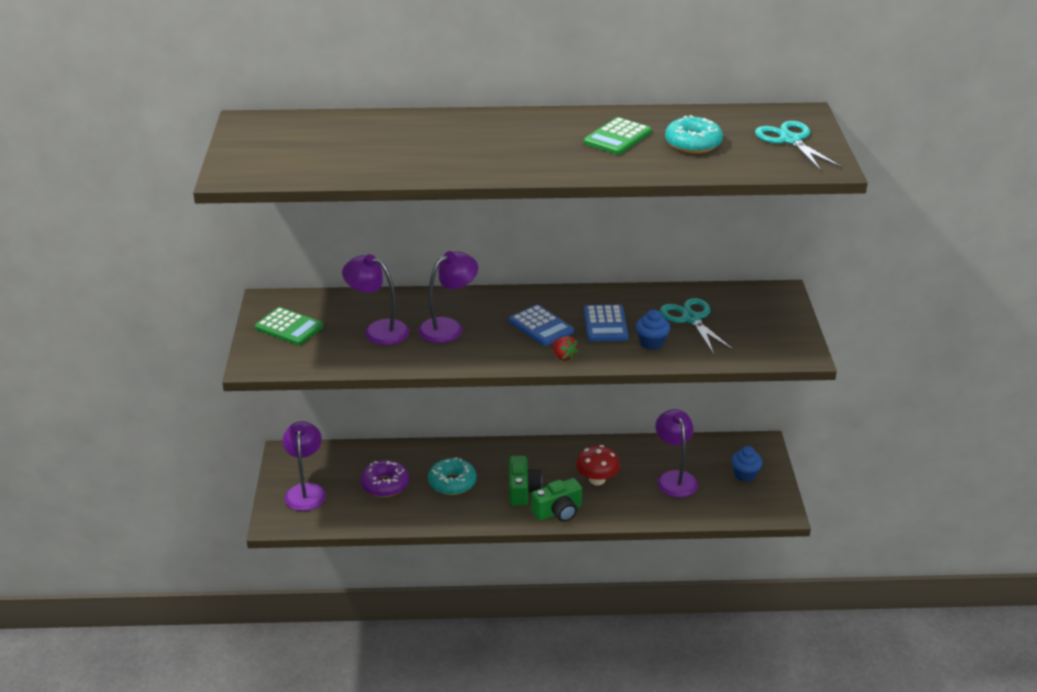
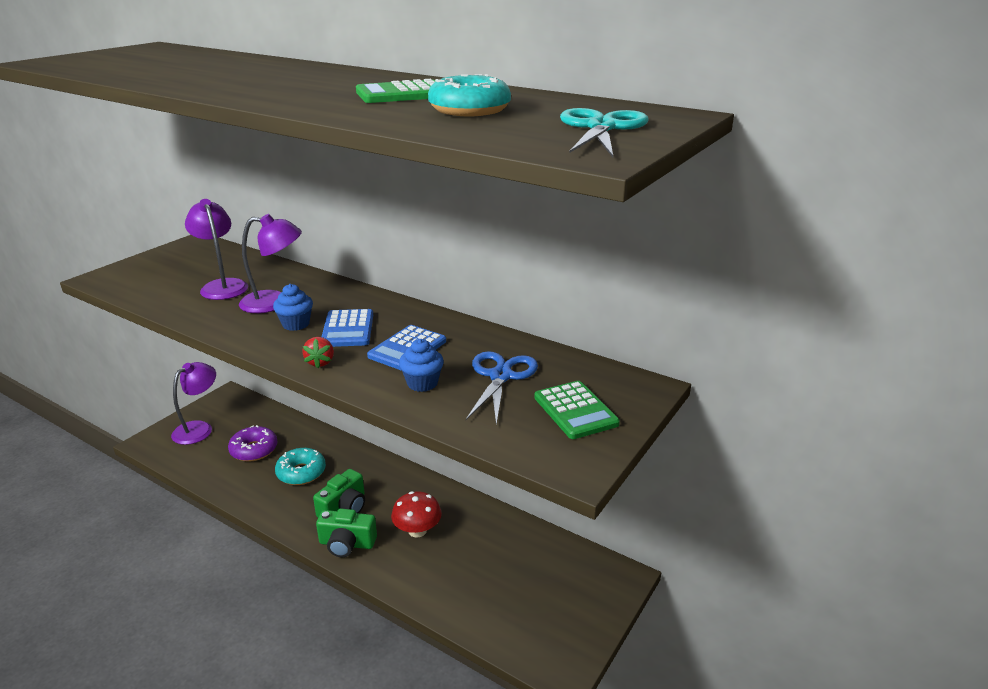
camera: 35 degrees right, 5 degrees down
(289, 327) = (171, 263): green calculator -> green calculator (575, 410)
(674, 478) = (490, 567): purple lamp -> none
(691, 319) = (500, 376): turquoise scissors -> blue scissors
(745, 475) = (567, 602): blue cupcake -> blue cupcake (296, 324)

